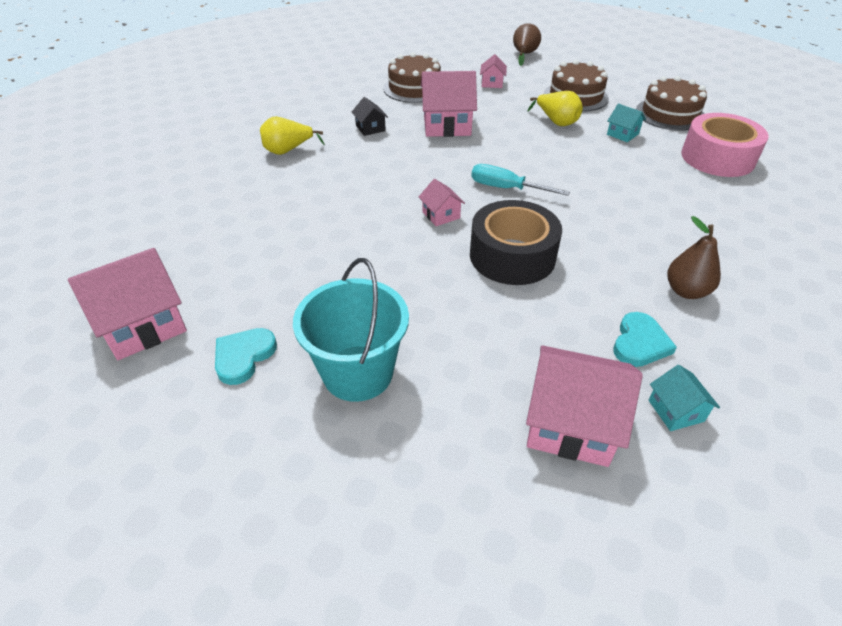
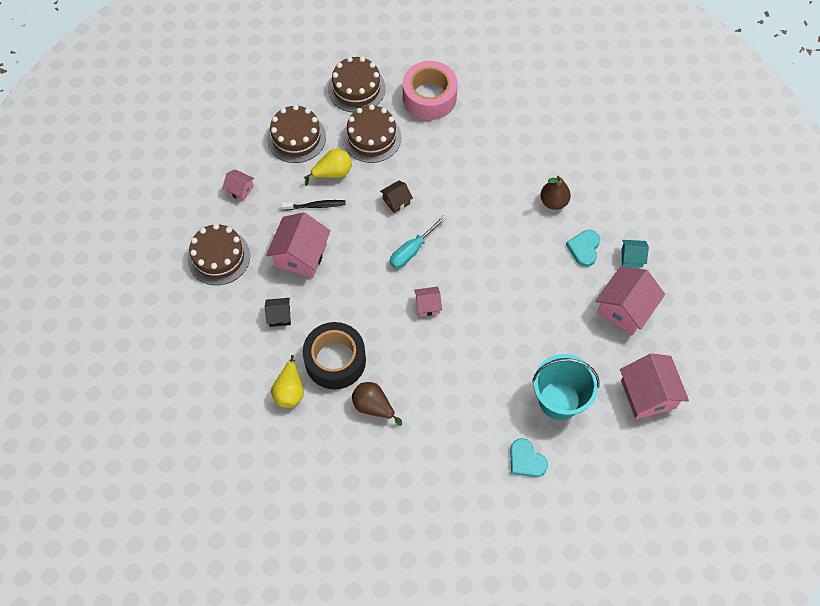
camera: 70 degrees left, 20 degrees up
(143, 325) = (477, 518): pink house -> pink house (648, 394)
(509, 121) = (315, 206): none -> black toothbrush
(512, 256) = (488, 279): black tape -> black tape (335, 360)
(524, 54) = (192, 137): brown pear -> brown pear (373, 406)
(560, 165) = (396, 201): none -> brown house
(622, 134) = (371, 137): turquoise house -> brown cake
(640, 343) = (584, 248): turquoise heart -> turquoise heart turned 120 degrees counterclockwise

